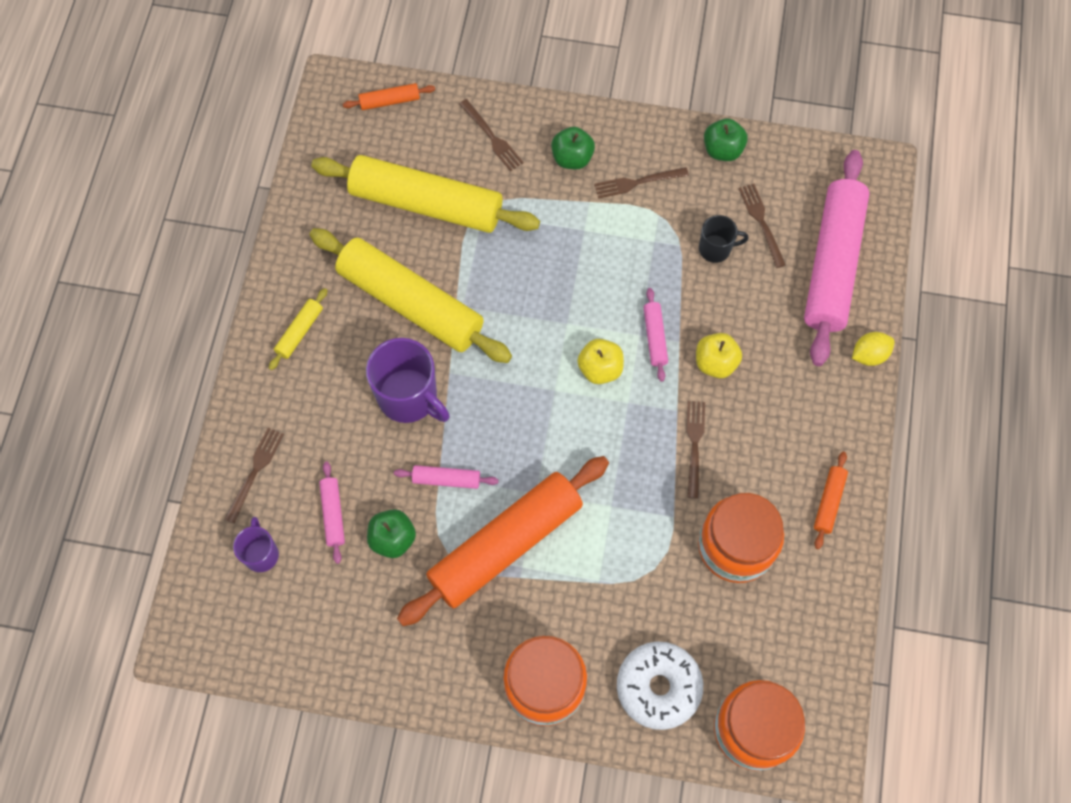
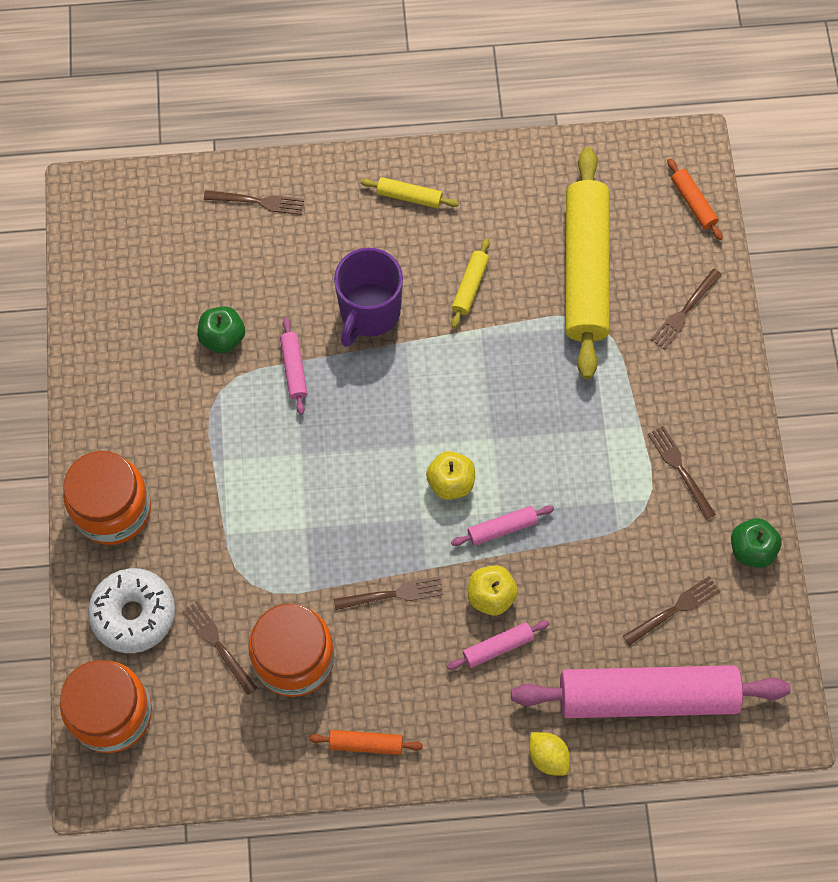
camera: 75 degrees right, 0 degrees up
(261, 554) = (181, 231): purple mug -> none
(333, 514) = (234, 280): pink rolling pin -> pink rolling pin (498, 647)
(411, 303) = (470, 286): yellow rolling pin -> yellow rolling pin, size x0.41
(506, 545) = (241, 440): orange rolling pin -> none
(572, 158) = (687, 396): green apple -> none
(706, 613) = (217, 644): none -> brown fork
(716, 249) = (626, 568): black mug -> none

